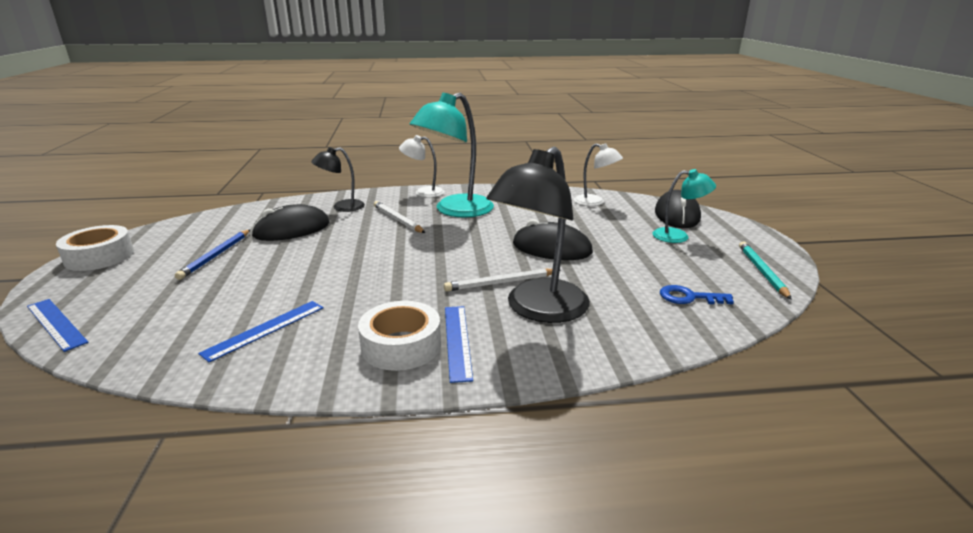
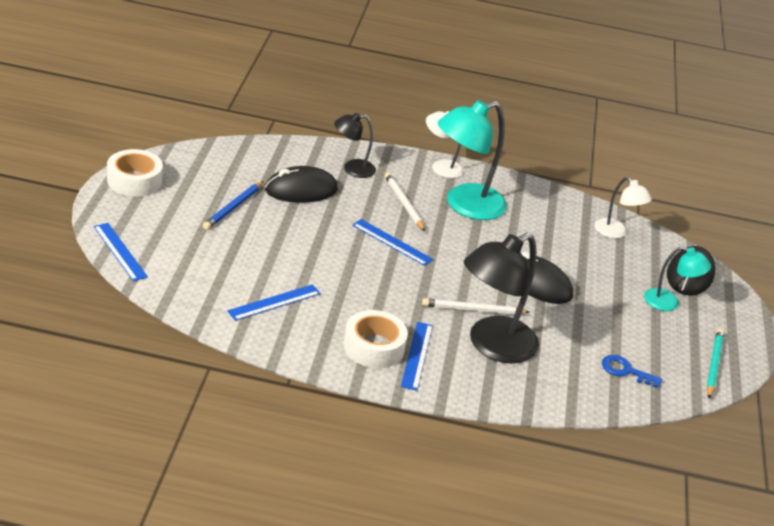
camera: 10 degrees right, 10 degrees up
(394, 248) = (392, 242): none -> blue ruler

